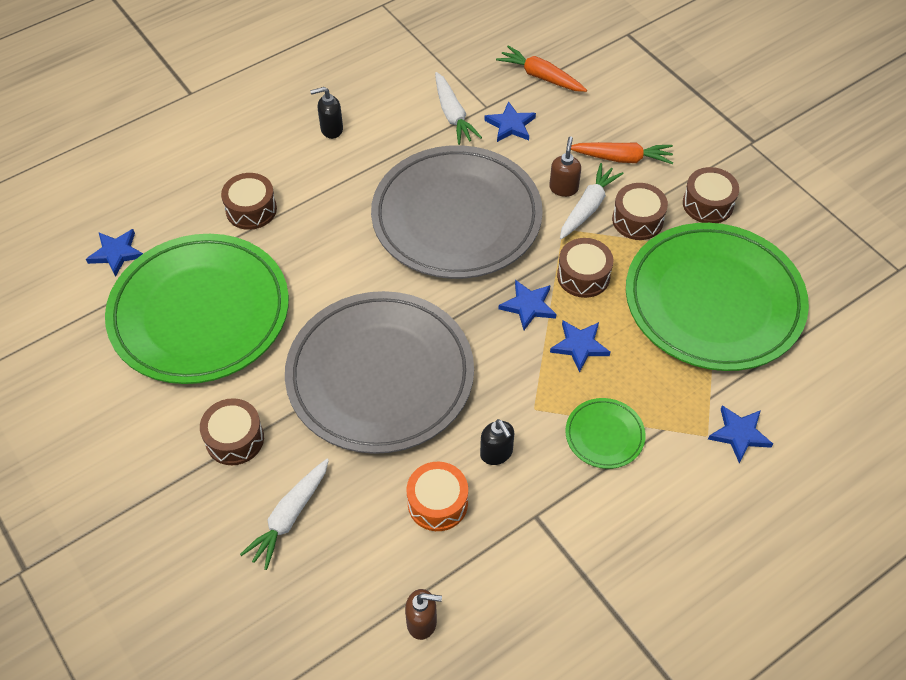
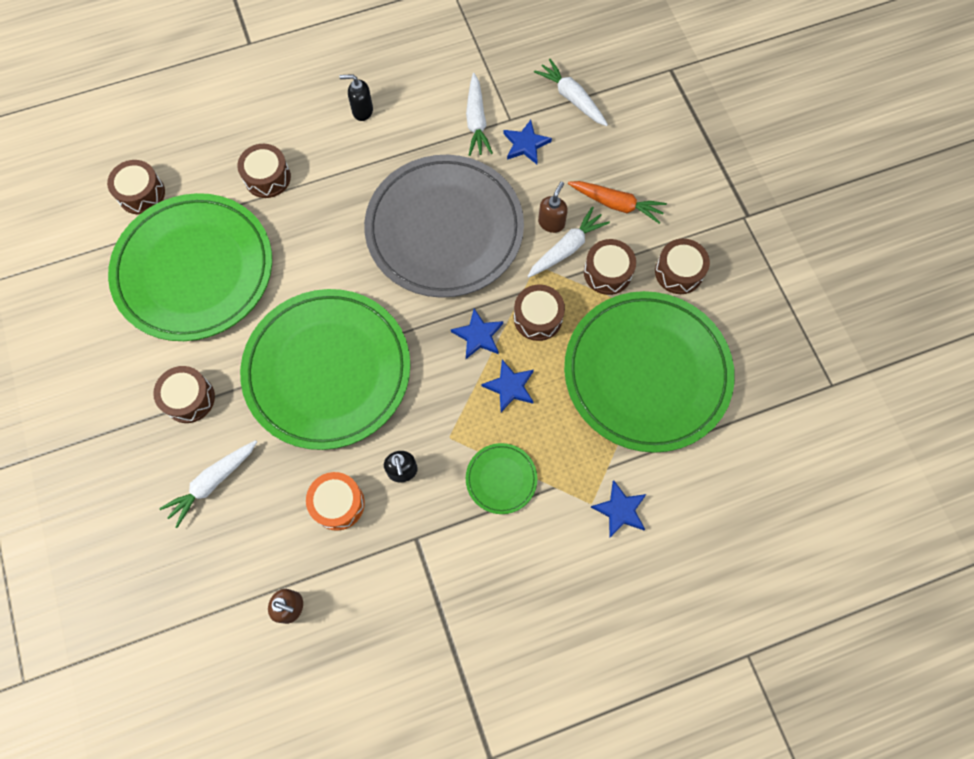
camera: 15 degrees right, 15 degrees up
(116, 253) = (141, 193): blue star -> brown drum
(380, 376) = (328, 371): grey plate -> green plate
(540, 76) = (571, 98): orange carrot -> white carrot

